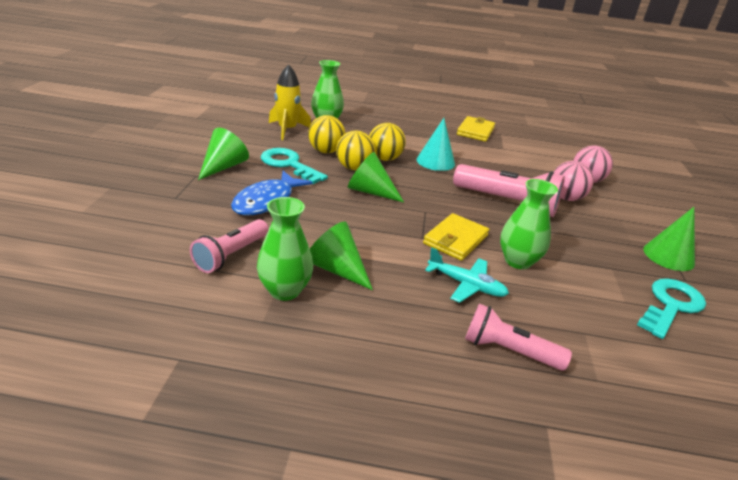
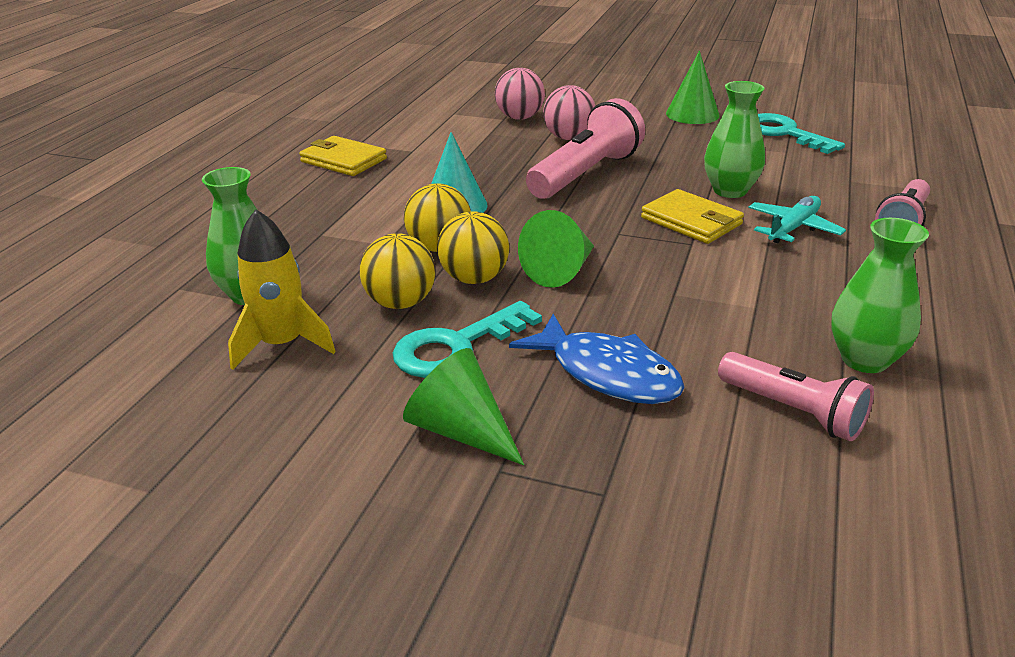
camera: 75 degrees left, 0 degrees up
(336, 269) = (794, 314): green cone -> none

